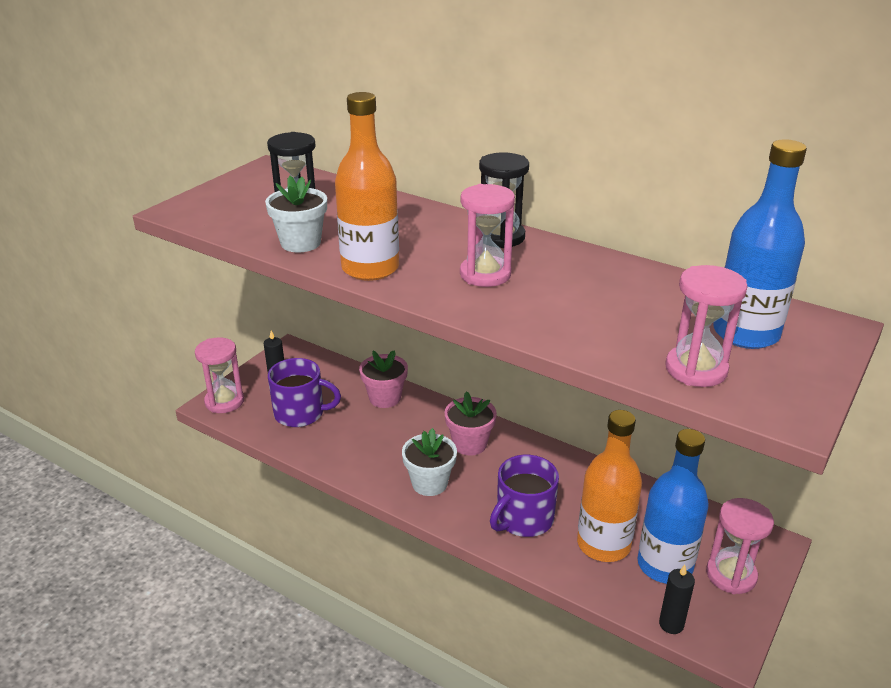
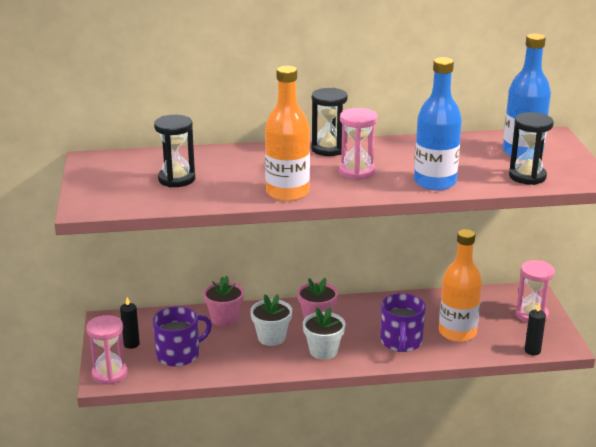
camera: 40 degrees left, 5 degrees down
(300, 243) = (215, 195): white flower pot -> white flower pot (271, 337)
(664, 565) = (497, 326): blue bottle -> blue bottle (435, 182)
(696, 369) = (527, 176): pink hourglass -> black hourglass

